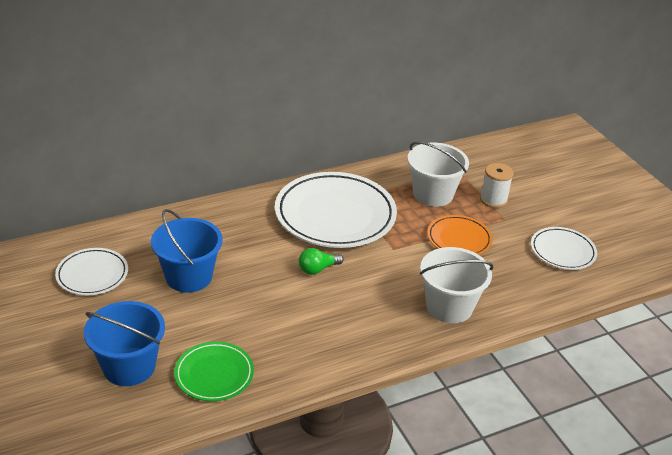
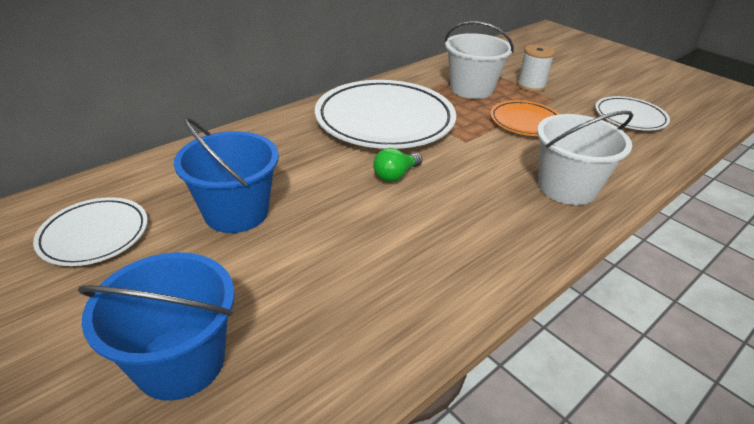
camera: 15 degrees left, 0 degrees up
(214, 374) = (322, 341): green plate -> none

